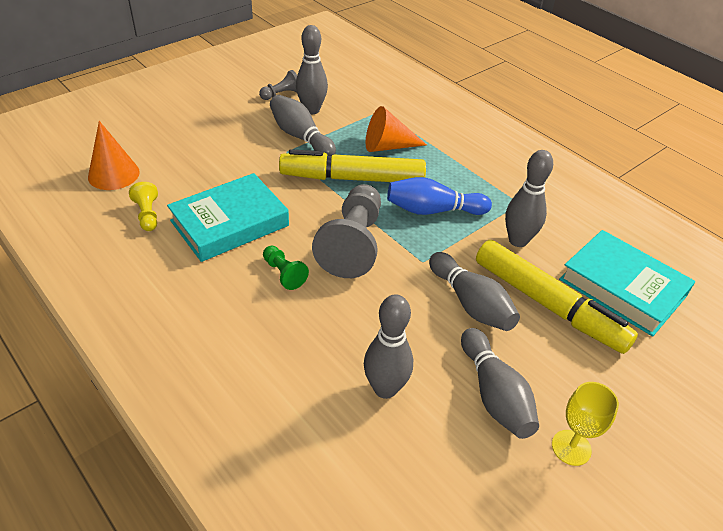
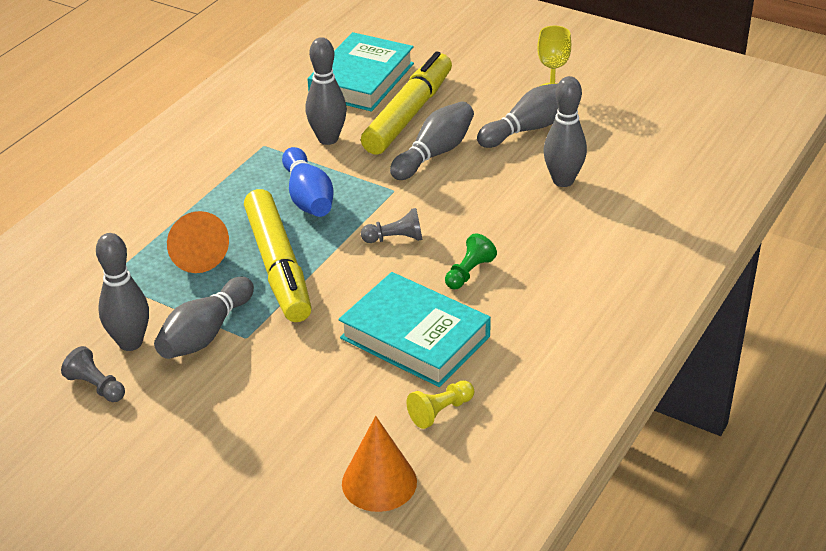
camera: 105 degrees left, 5 degrees down
(353, 244) = (395, 239): grey pawn -> grey pawn, size x0.47

